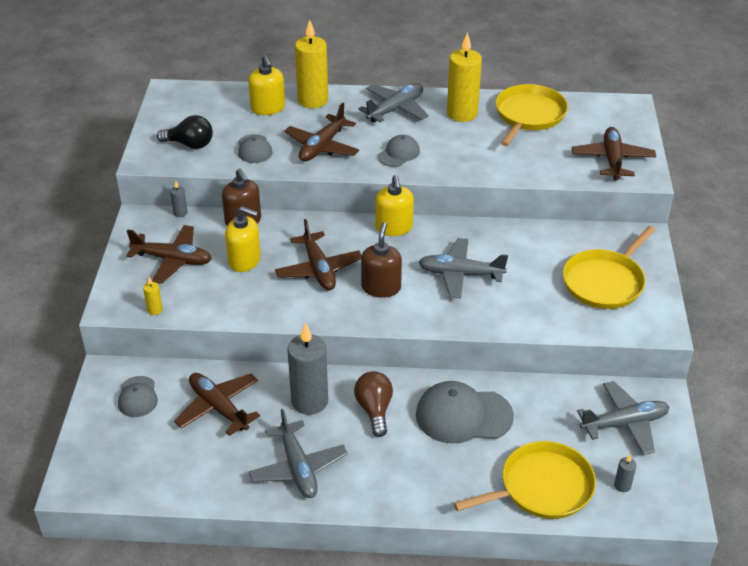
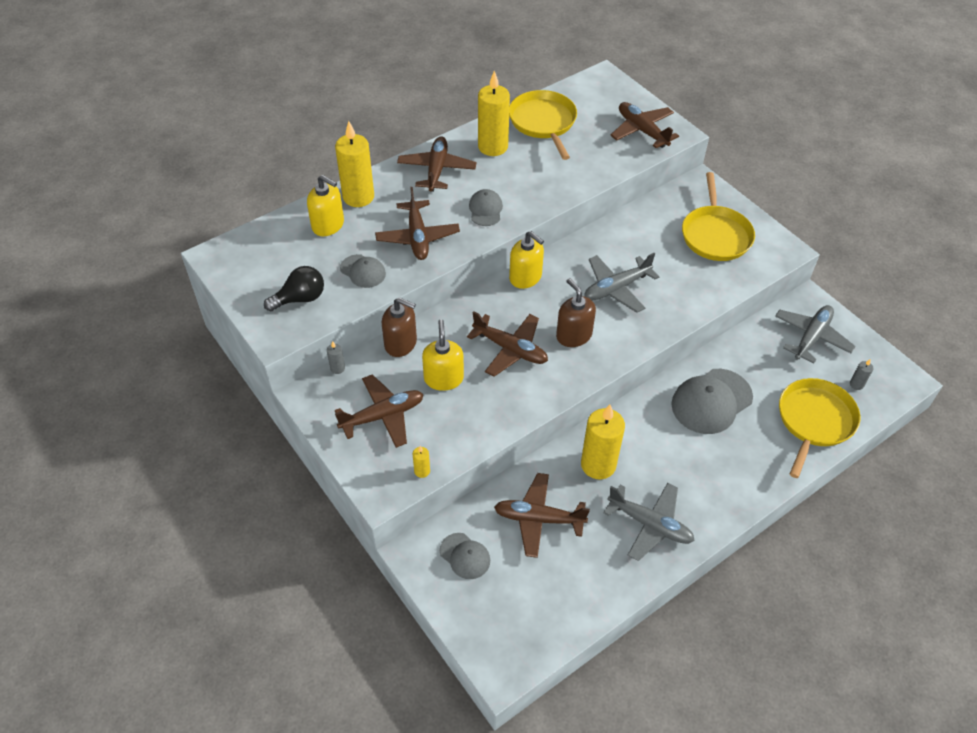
camera: 40 degrees left, 10 degrees up
(245, 260) = (443, 378): yellow soap dispenser -> yellow soap dispenser turned 75 degrees counterclockwise
(309, 401) = (598, 465): grey candle -> yellow candle
(374, 410) = (650, 439): brown light bulb -> none
(395, 109) = (436, 170): grey plane -> brown plane

